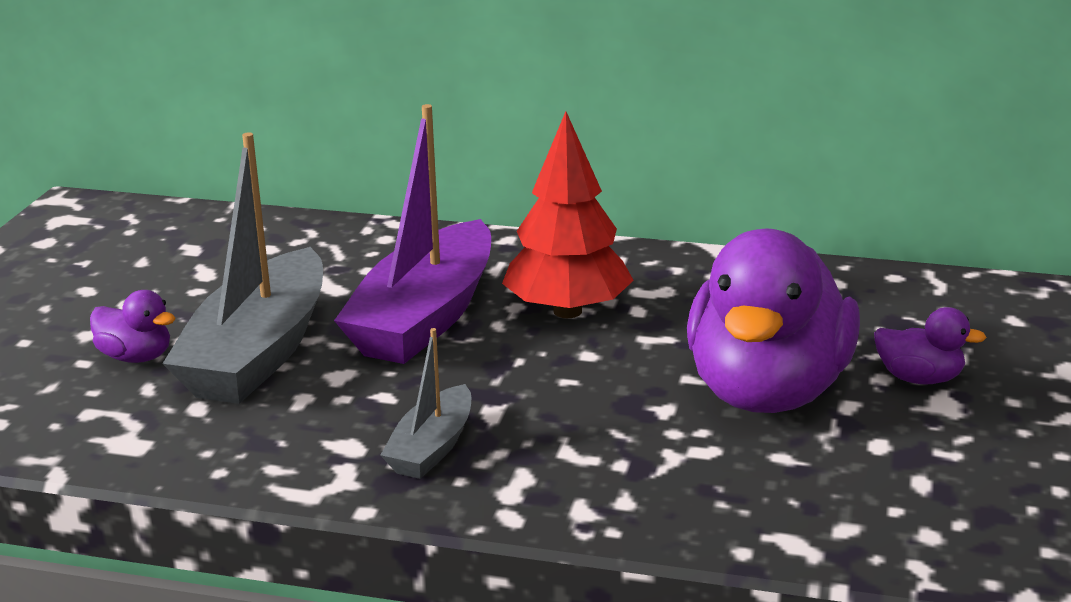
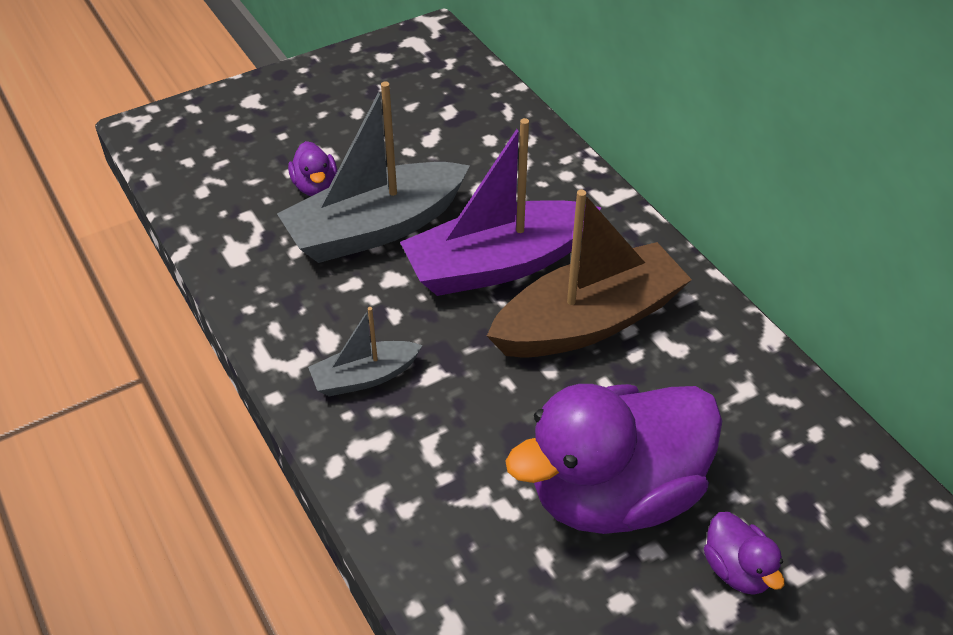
camera: 45 degrees right, 20 degrees up
(567, 311) = (589, 321): red tree -> brown boat

